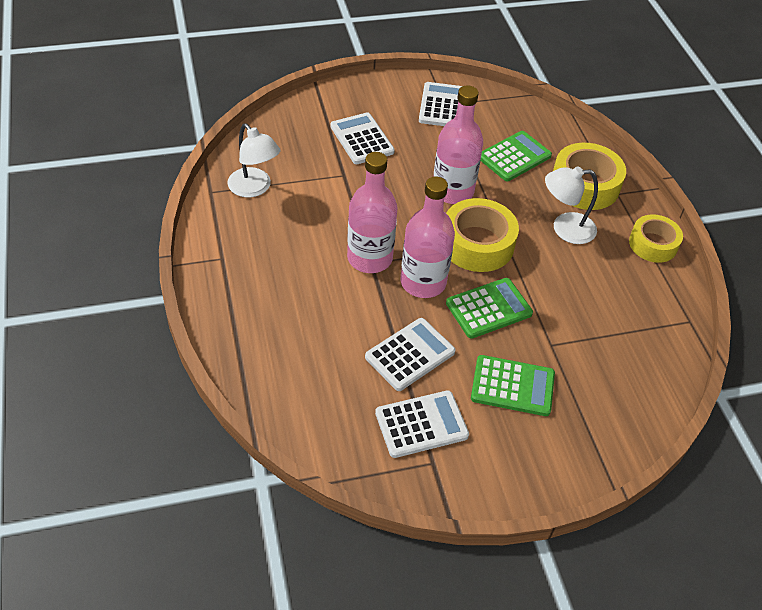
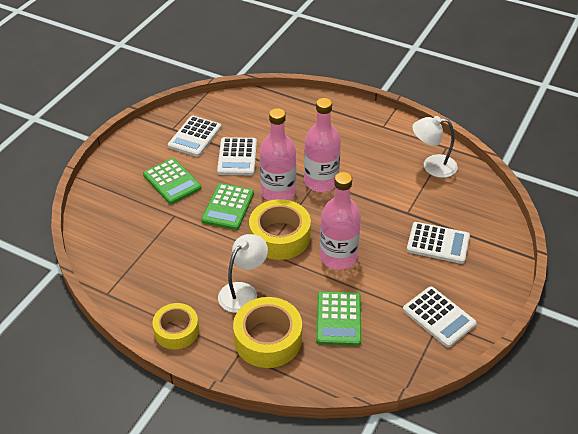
camera: 135 degrees right, 5 degrees down
(512, 386) = (172, 181): green calculator -> green calculator turned 90 degrees counterclockwise

